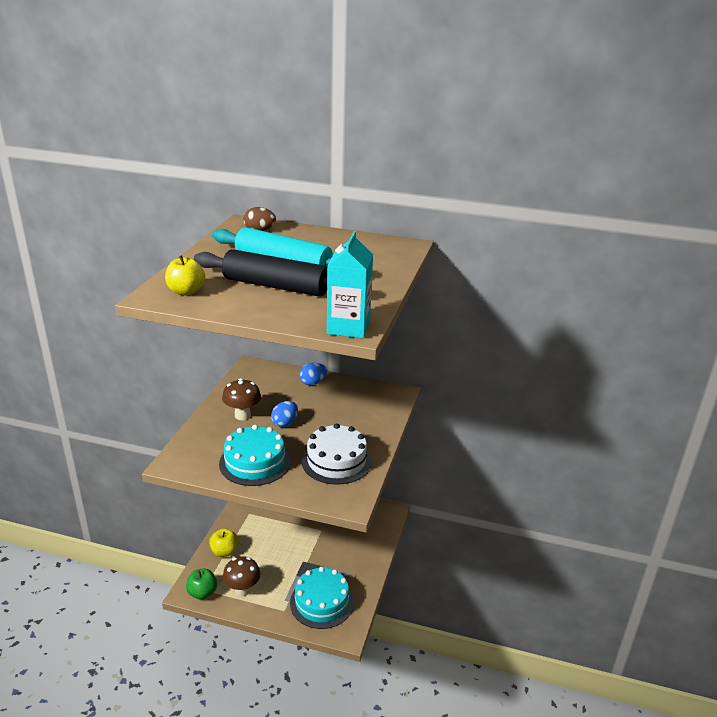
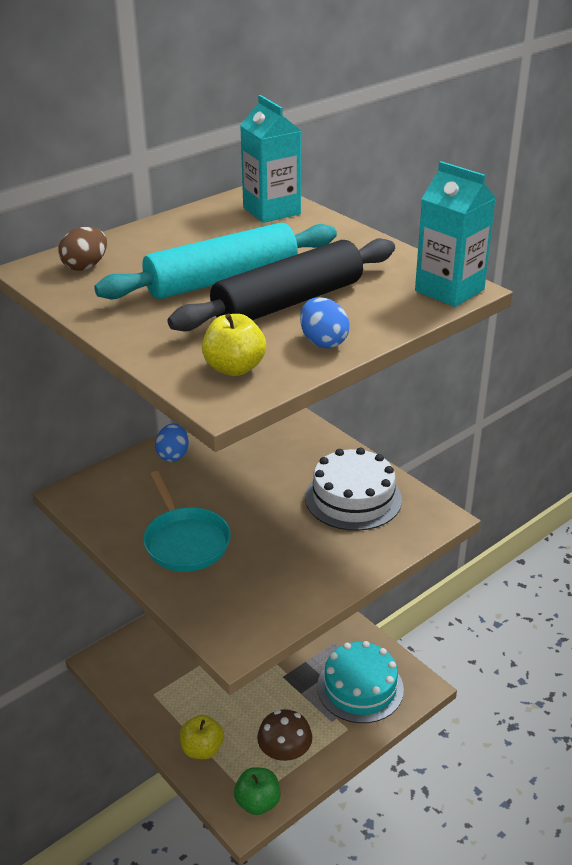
camera: 55 degrees left, 5 degrees up
(242, 415) = (185, 541): brown mushroom -> turquoise pan
(255, 462) = (298, 565): turquoise cake -> none
(285, 423) = (239, 511): blue egg -> blue egg (323, 342)
(390, 253) = (271, 211): none -> turquoise carton

